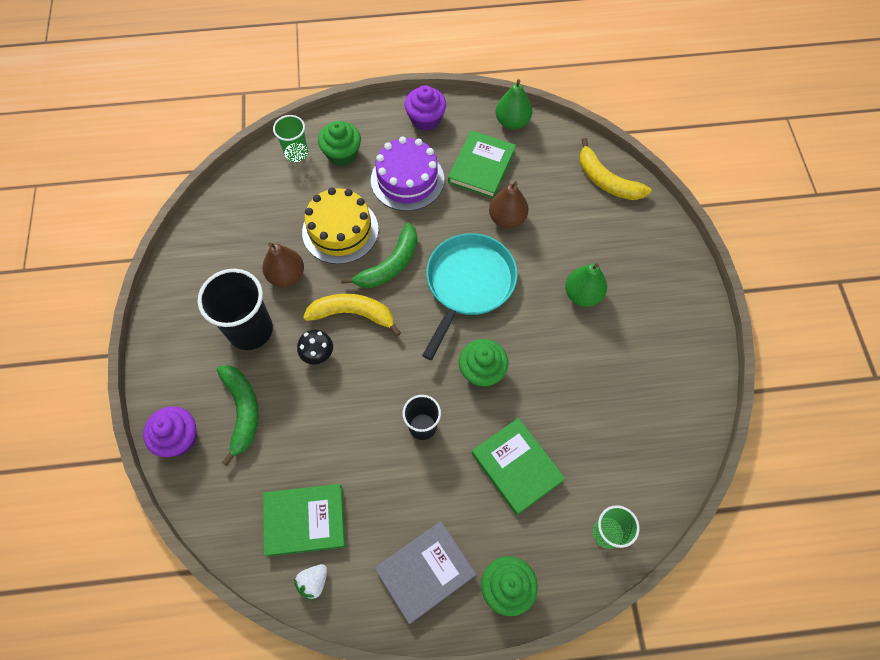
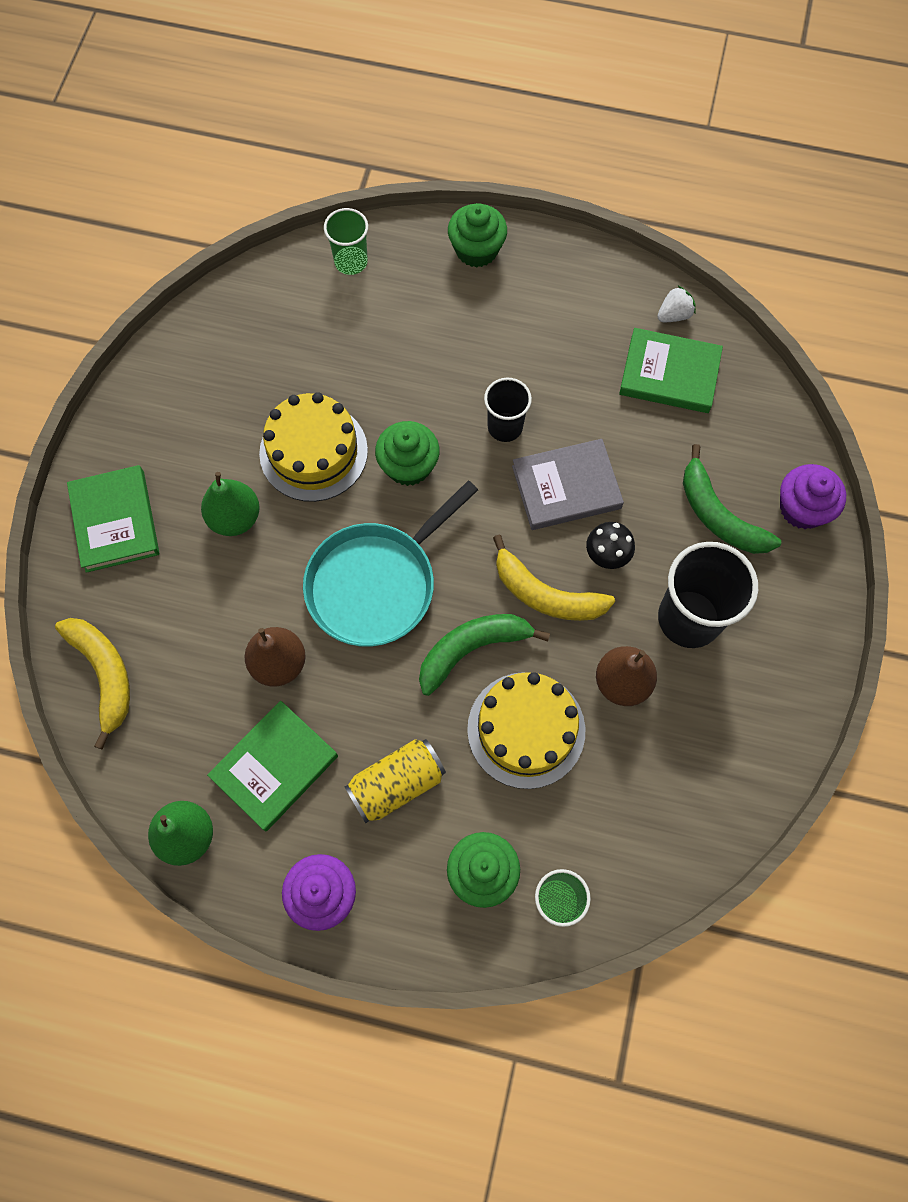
camera: 160 degrees left, 5 degrees up
(242, 411) = (718, 515): green banana -> green banana turned 45 degrees counterclockwise
(407, 179) = (396, 784): purple cake -> yellow can
(425, 571) = (554, 288): grey book -> grey book (566, 487)
(516, 467) = (415, 351): green book -> green book (115, 521)
(554, 358) = (313, 452): none -> yellow cake

